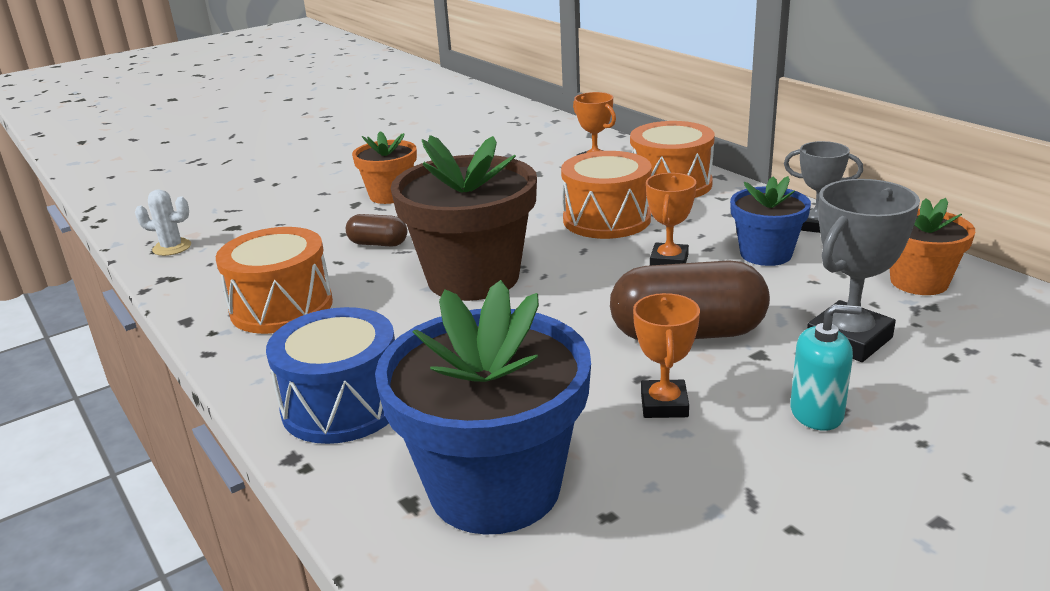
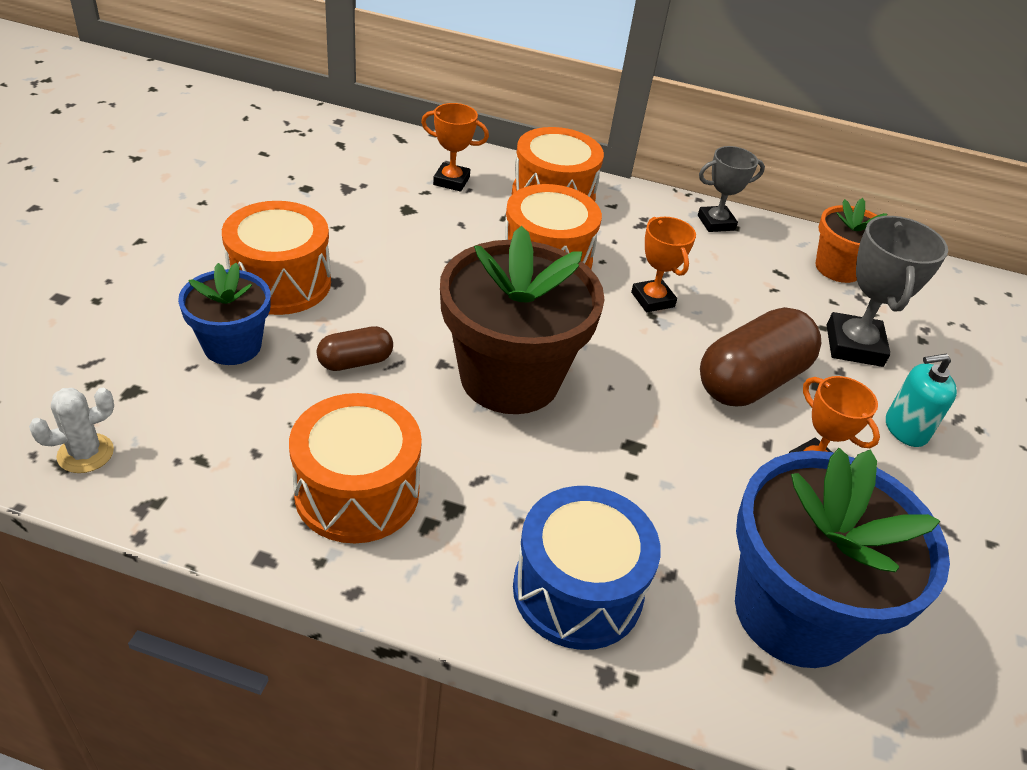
camera: 45 degrees left, 15 degrees up
(390, 195) = (280, 282): orange flower pot -> orange drum
(766, 254) = (714, 268): blue flower pot -> blue flower pot (232, 346)
(816, 413) = (905, 429): turquoise soap dispenser -> turquoise soap dispenser turned 150 degrees counterclockwise

